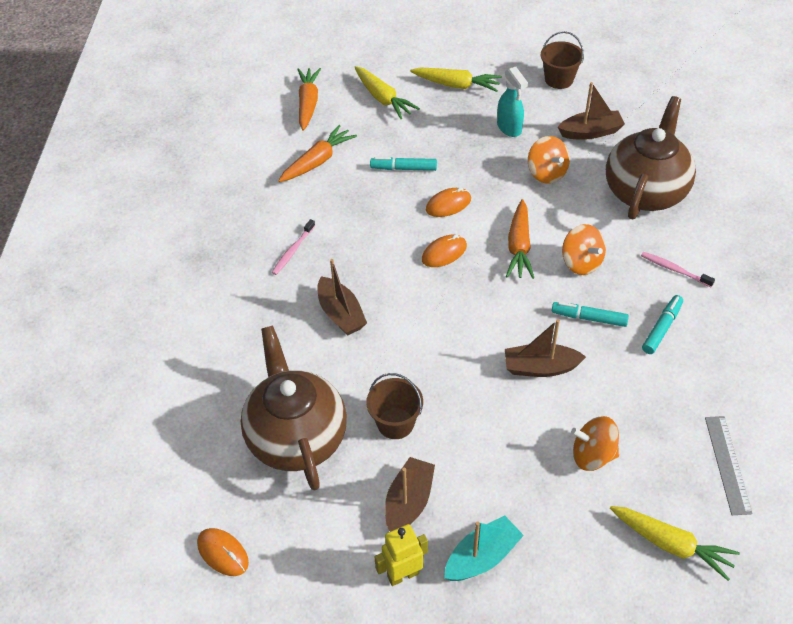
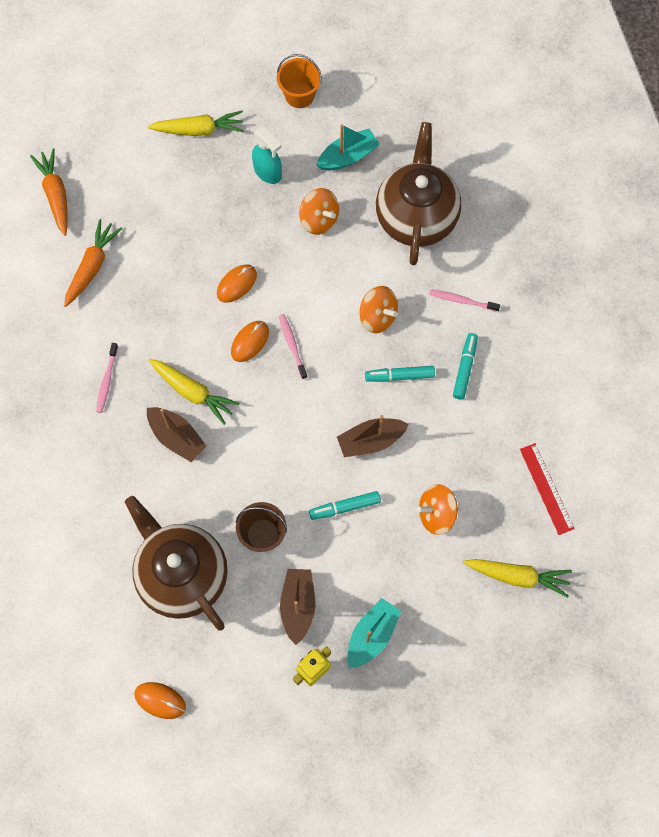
camera: 20 degrees left, 20 degrees up
(383, 98) = (130, 168): yellow carrot -> yellow carrot (193, 392)
(404, 168) = (180, 252): turquoise marker -> turquoise marker (345, 507)
(485, 265) = (292, 345): none -> pink toothbrush
(519, 246) = (316, 314): orange carrot -> none
(559, 79) = (299, 95): brown bucket -> orange bucket
(590, 132) = (348, 156): brown boat -> turquoise boat
(727, 464) = (546, 488): grey ruler -> red ruler

